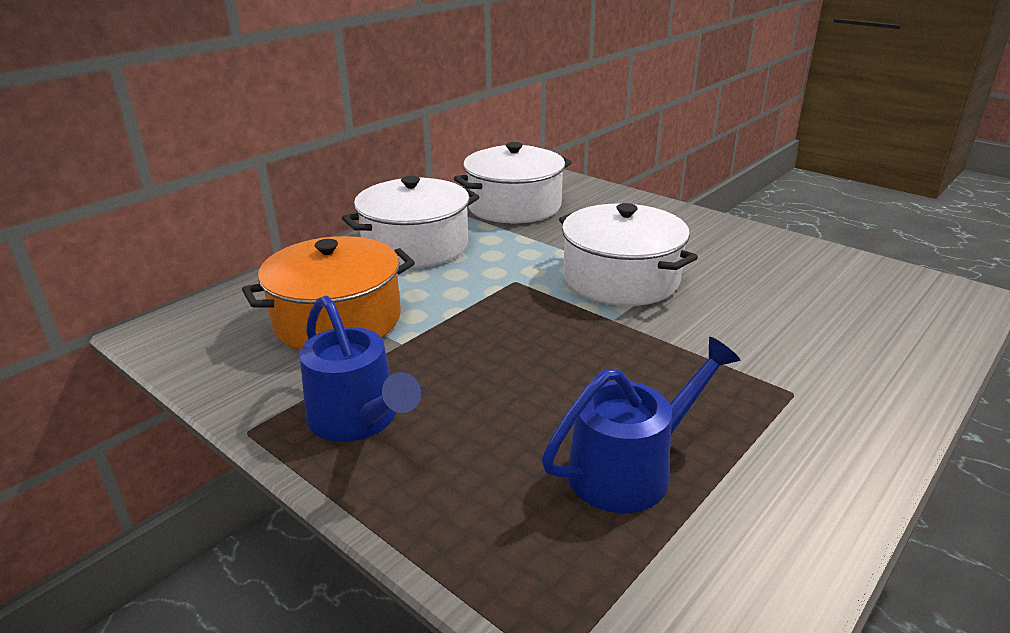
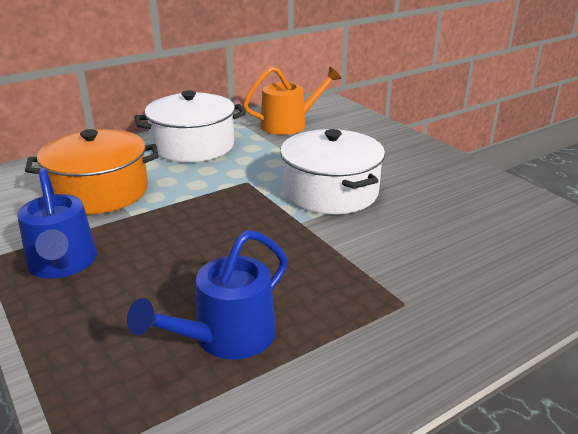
camera: 15 degrees right, 0 degrees up
(514, 206) = (289, 124): white pot -> orange watering can
(630, 469) = (227, 337): blue watering can -> blue watering can turned 150 degrees clockwise

